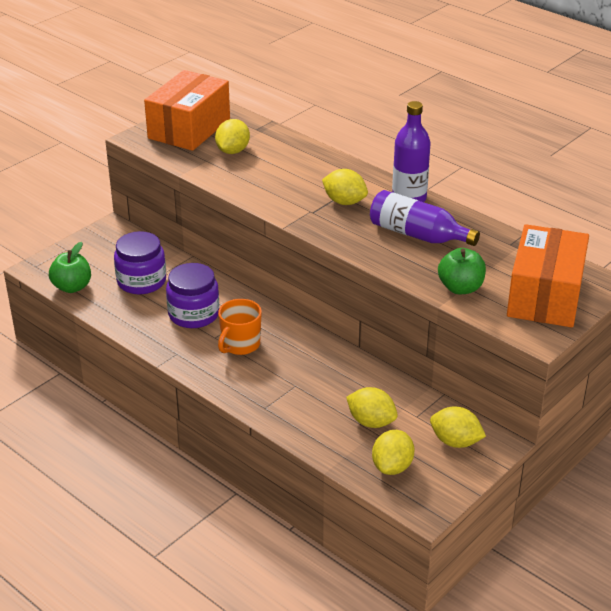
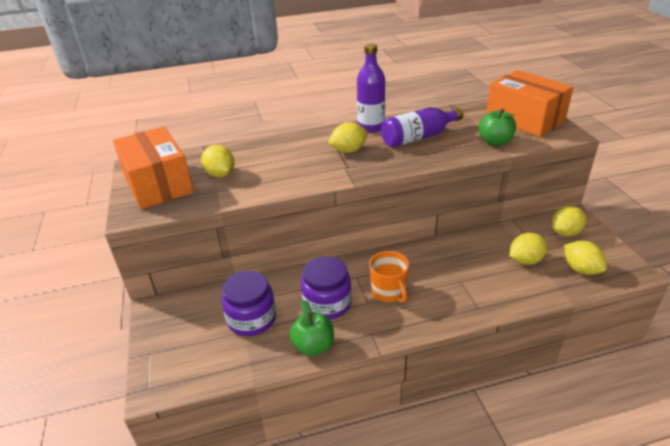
camera: 55 degrees left, 0 degrees up
(72, 287) = (211, 371): green apple -> green apple (313, 346)

